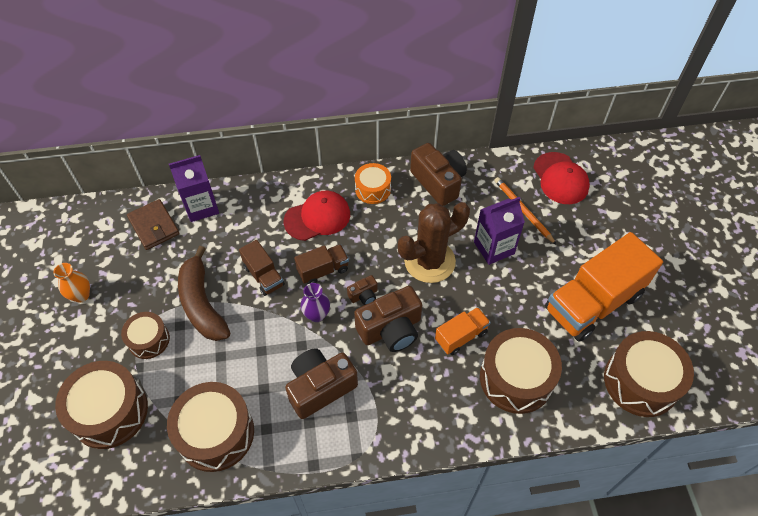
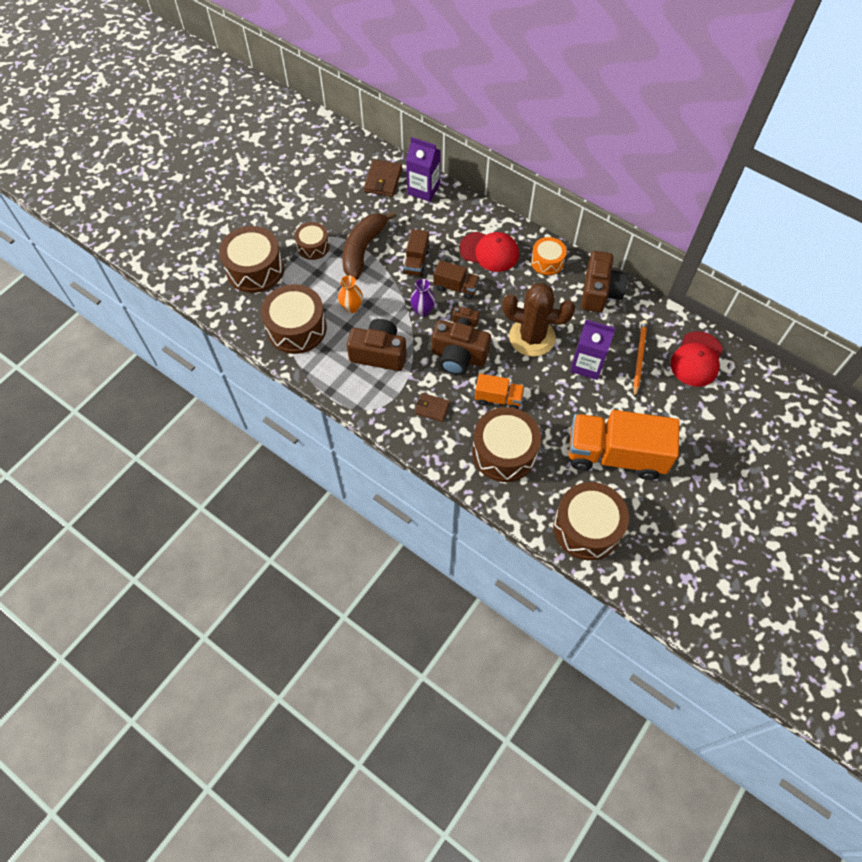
camera: 45 degrees right, 5 degrees up
(81, 295) = (302, 191): orange vase -> orange vase (351, 307)
(419, 395) = (432, 408): none -> brown wallet

